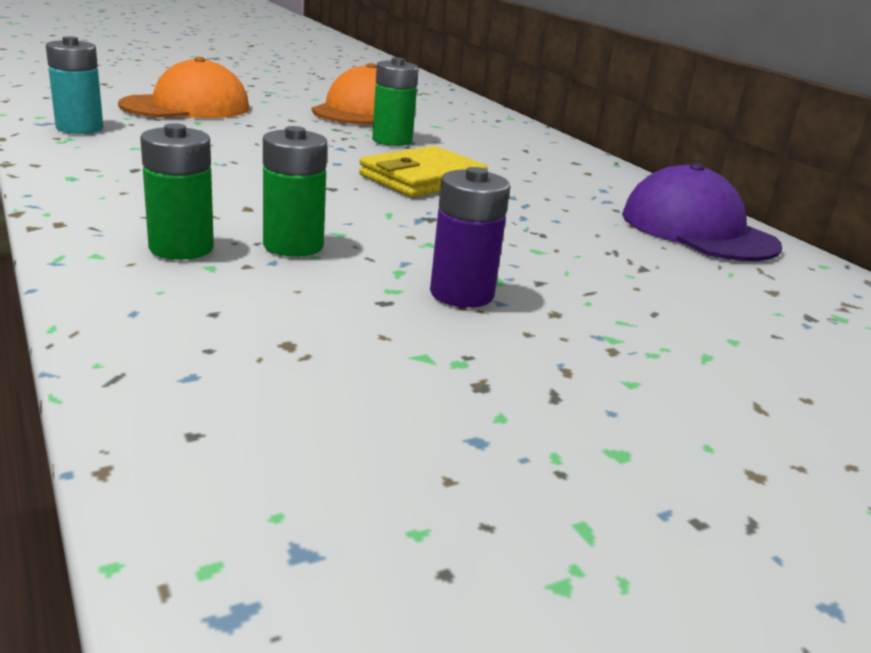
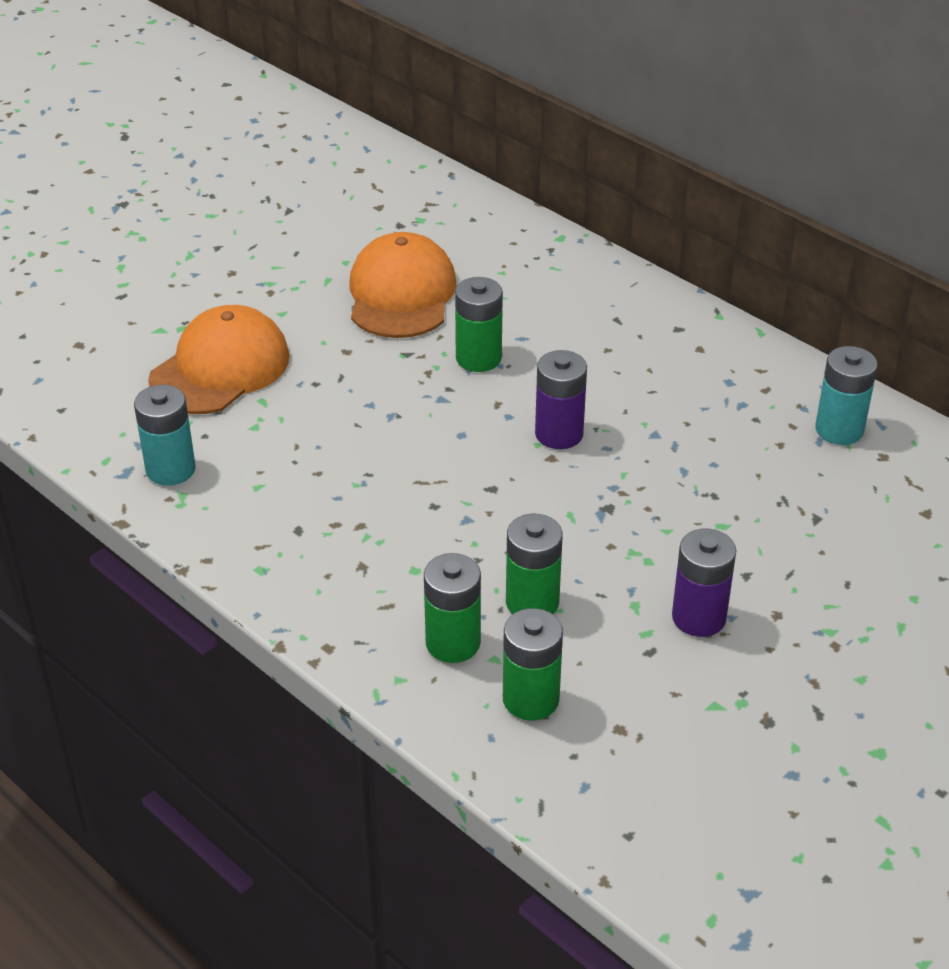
camera: 15 degrees left, 15 degrees up
(212, 298) = (530, 699): none -> green battery
(422, 179) = (559, 434): yellow wallet -> purple battery
(697, 230) = (839, 430): purple cap -> turquoise battery

